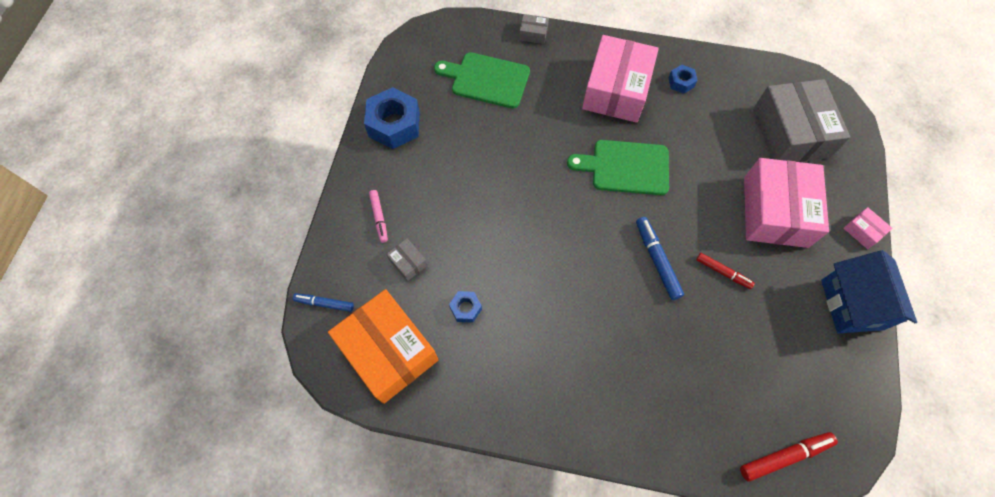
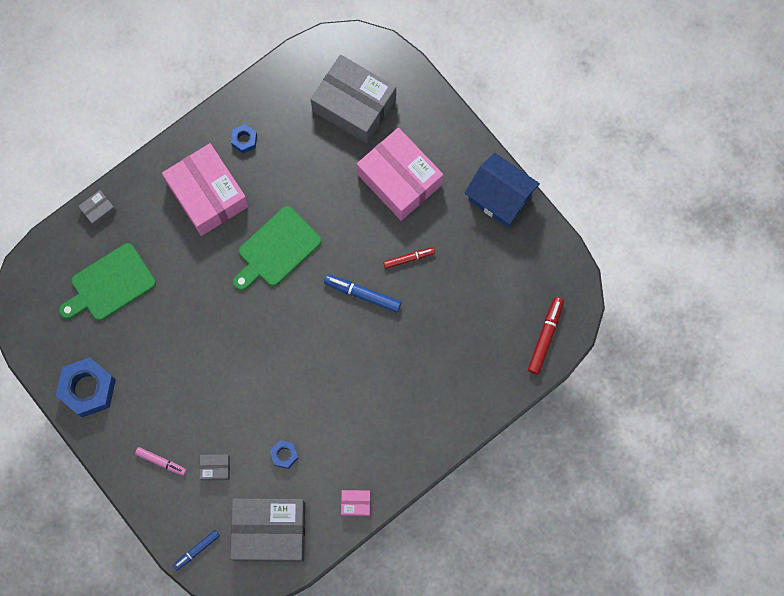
camera: 50 degrees left, 10 degrees up
(388, 351) = (269, 531): orange box -> grey box
(862, 231) = (462, 136): pink box -> pink box (355, 503)

